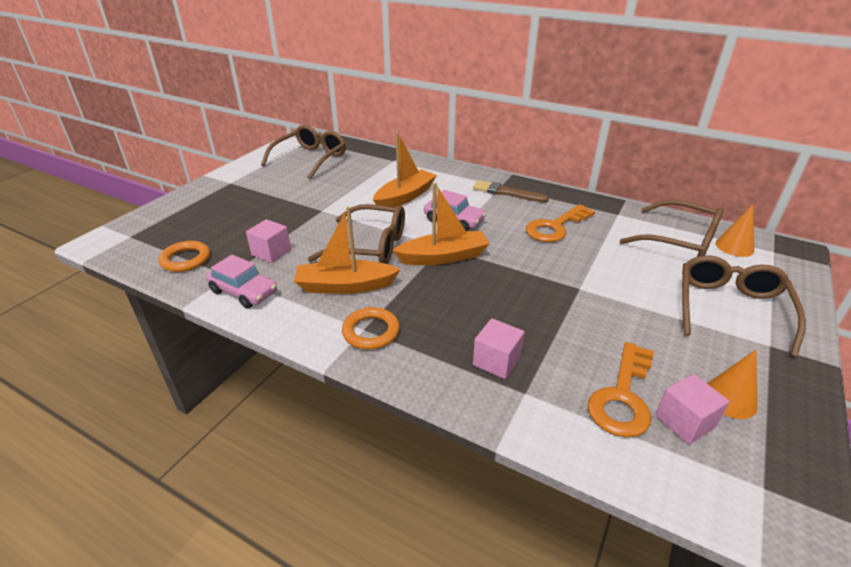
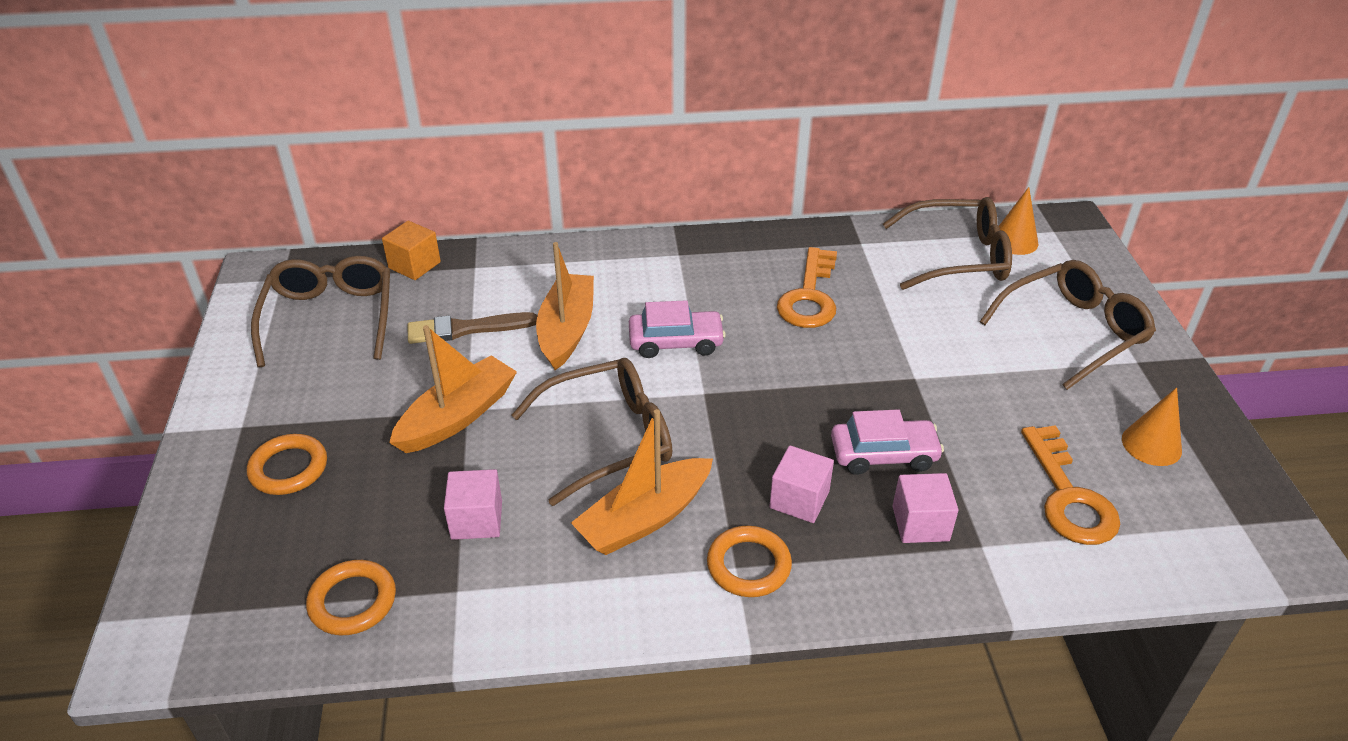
camera: 35 degrees left, 5 degrees up
(227, 203) = (288, 468): none -> orange ring
(243, 292) = (514, 603): pink car -> pink car (883, 455)
(368, 152) = (414, 265): none -> orange cube
(443, 257) = (722, 408): orange boat -> orange boat (457, 416)
(506, 192) = (697, 263): brown brush -> brown brush (465, 329)
(684, 421) = (1137, 492): pink cube -> pink cube (799, 499)
(730, 308) = (1073, 332): brown glasses -> brown glasses turned 75 degrees clockwise

